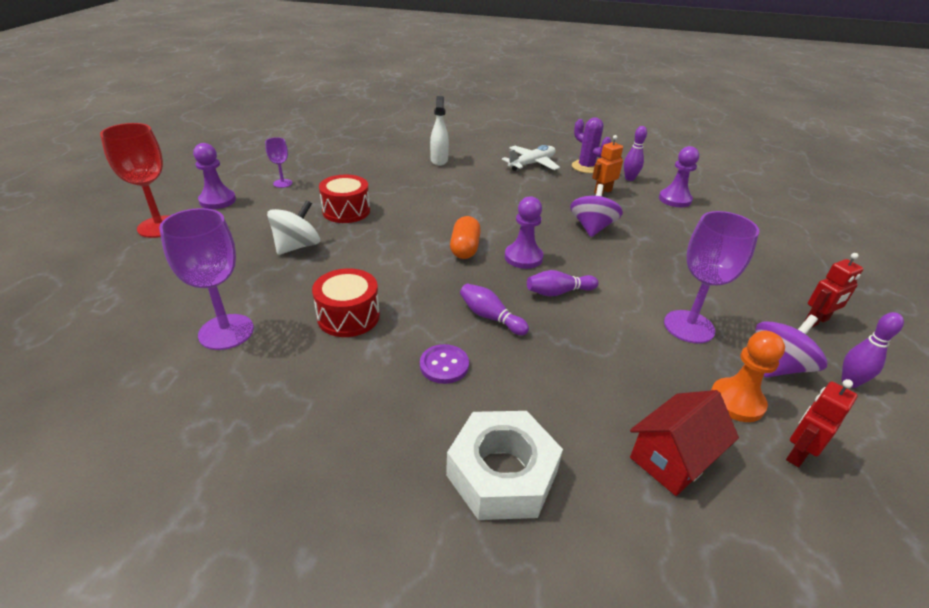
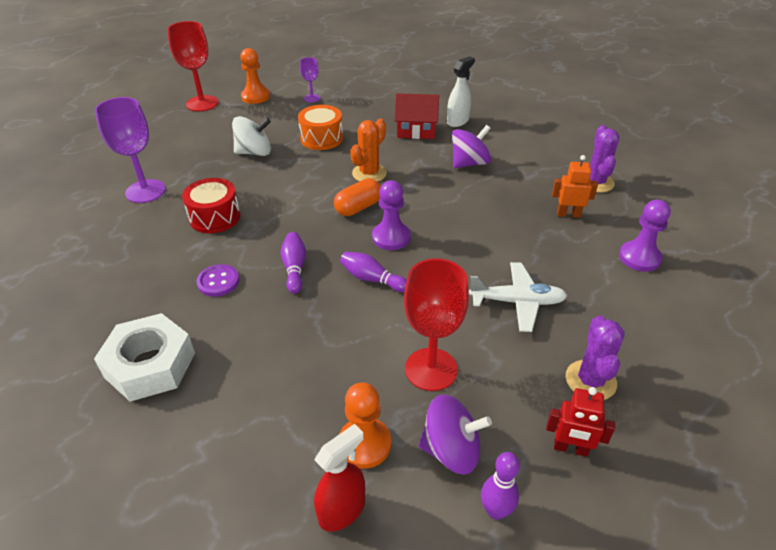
camera: 45 degrees right, 5 degrees up
(217, 201) = (255, 97): purple pawn -> orange pawn
(346, 211) = (322, 138): red drum -> orange drum
(432, 221) = (369, 173): none -> orange cactus
(532, 164) = (541, 157): white plane -> white plane (517, 302)
(592, 228) = (495, 242): purple spinning top -> purple spinning top (469, 163)
(629, 179) = (625, 214): purple bowling pin -> none
(672, 458) = (252, 437): red house -> red house (416, 131)
(689, 326) = (431, 369): purple goblet -> red goblet
(764, 278) = (590, 380): none -> purple cactus
(797, 453) = (342, 510): red robot -> red spray bottle

